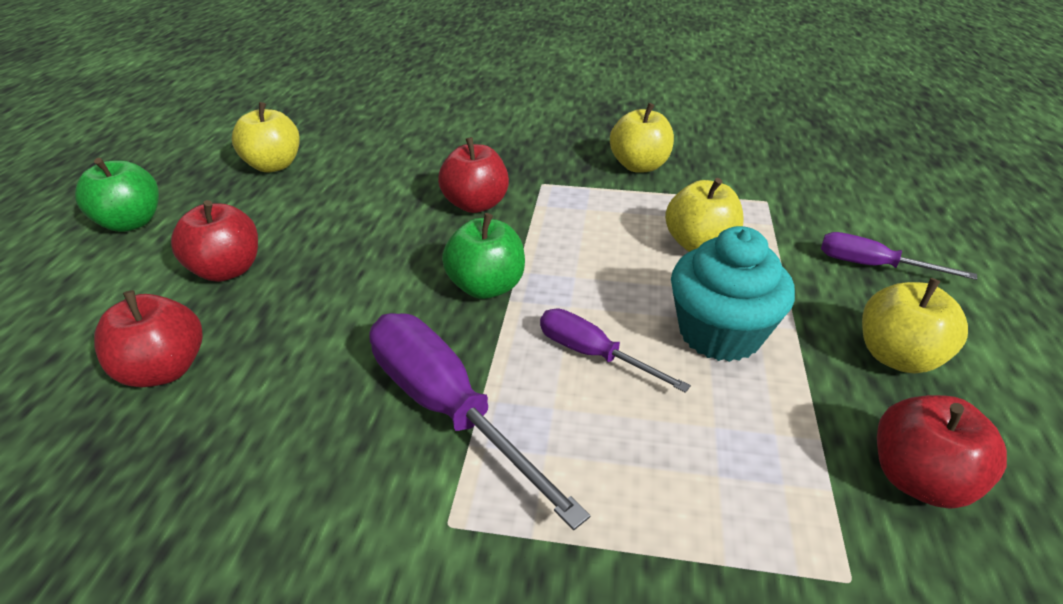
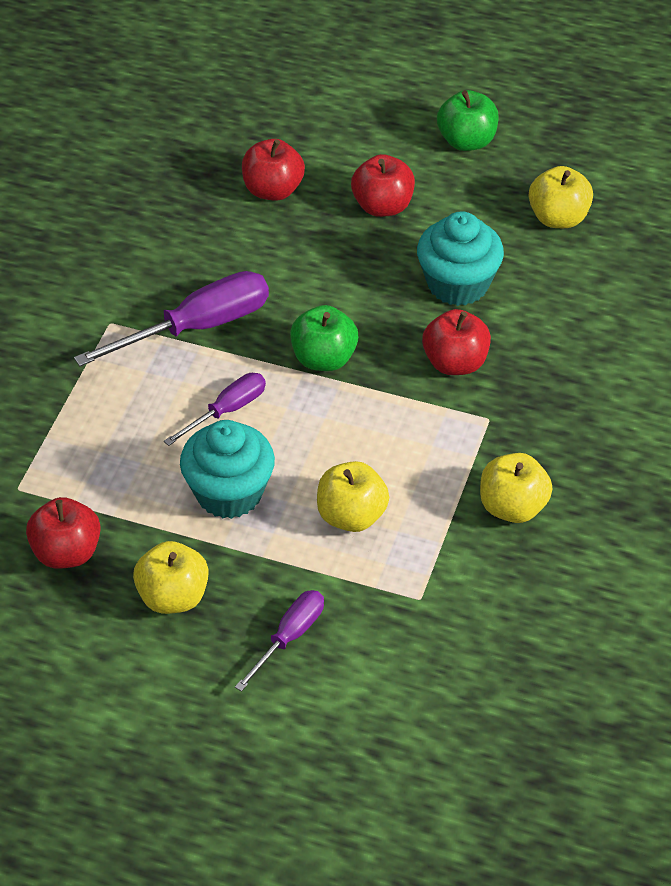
camera: 100 degrees right, 10 degrees up
(364, 211) = (458, 284): none -> turquoise cupcake

